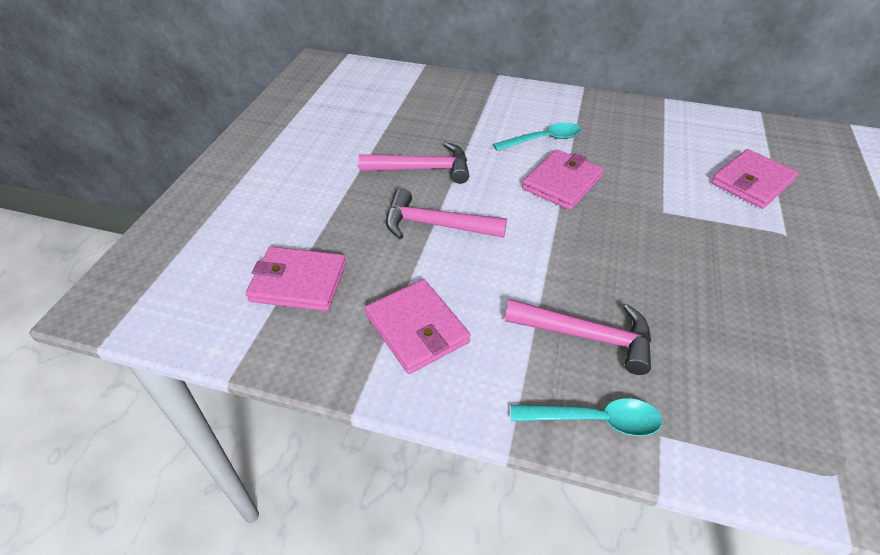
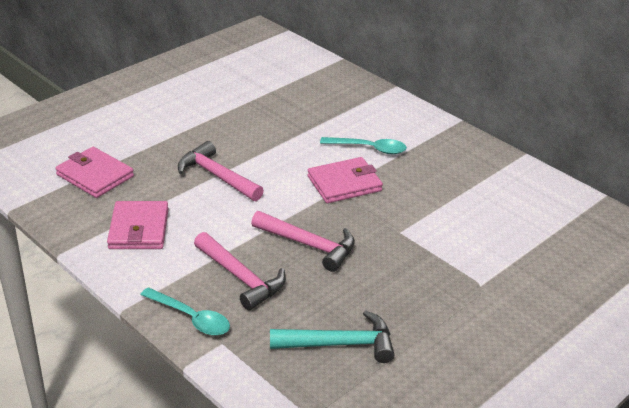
camera: 30 degrees right, 10 degrees down
(422, 169) = (249, 137): pink hammer -> pink hammer (308, 245)
(752, 182) = (508, 241): pink wallet -> none
(764, 366) = (340, 344): none -> turquoise hammer

